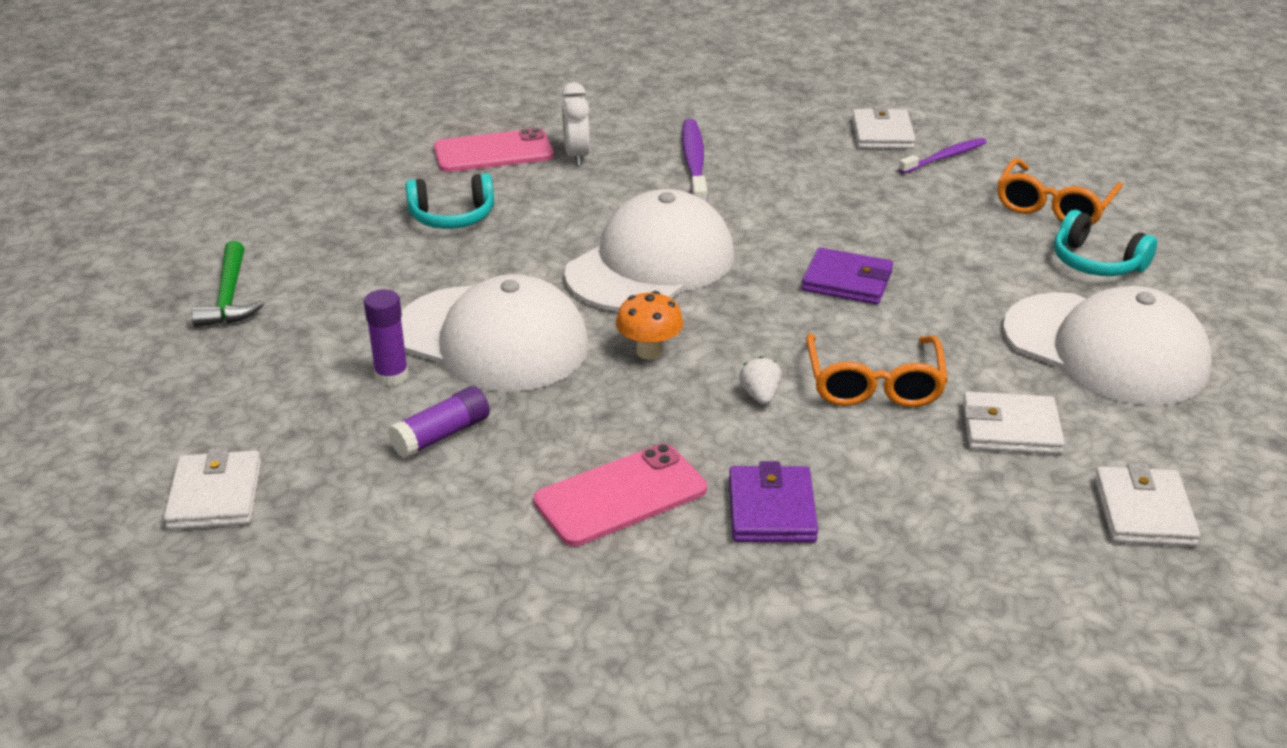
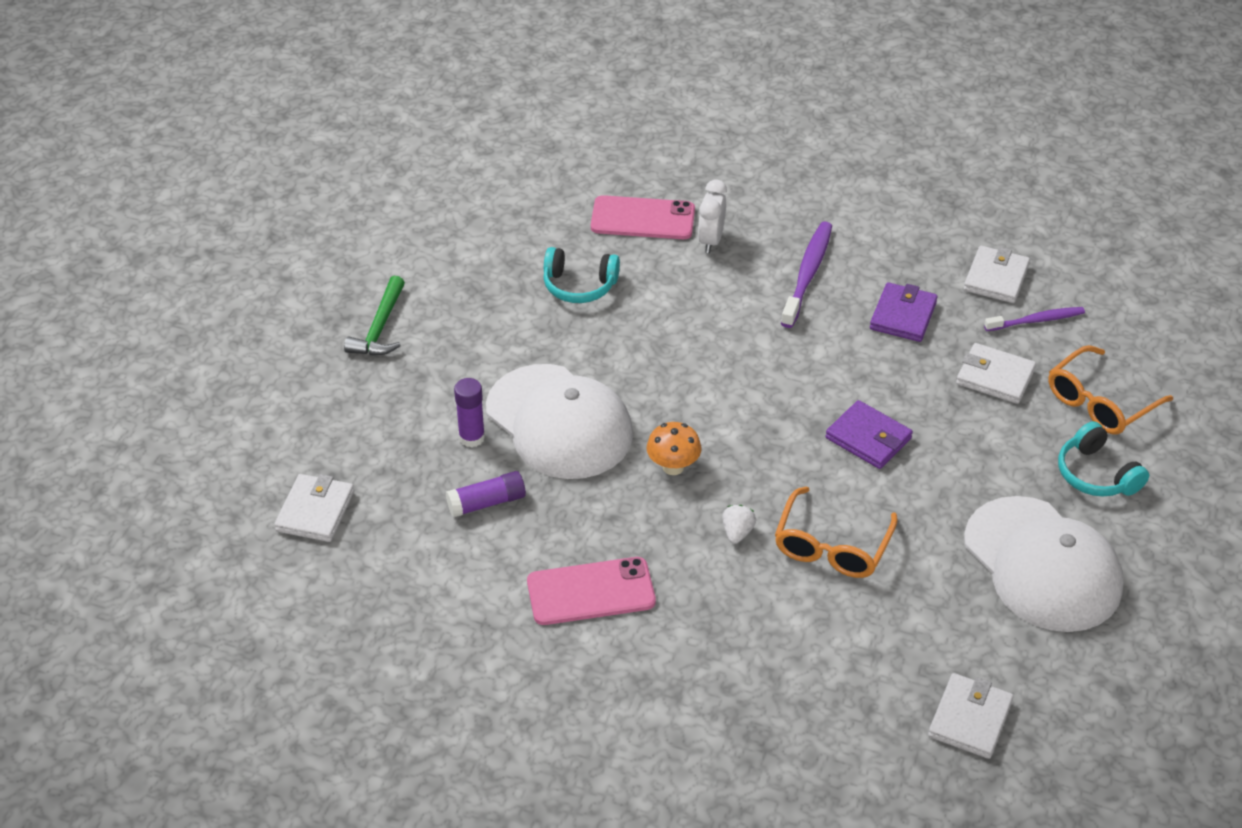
camera: 20 degrees right, 10 degrees up
(651, 264) = (716, 378): white cap -> none
(771, 509) = (692, 635): purple wallet -> purple wallet (903, 316)
(1010, 429) = (914, 617): white wallet -> white wallet (995, 377)

